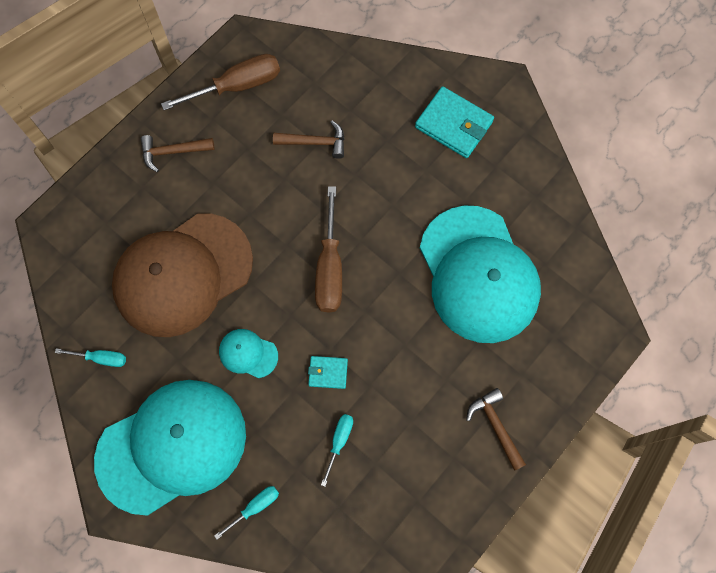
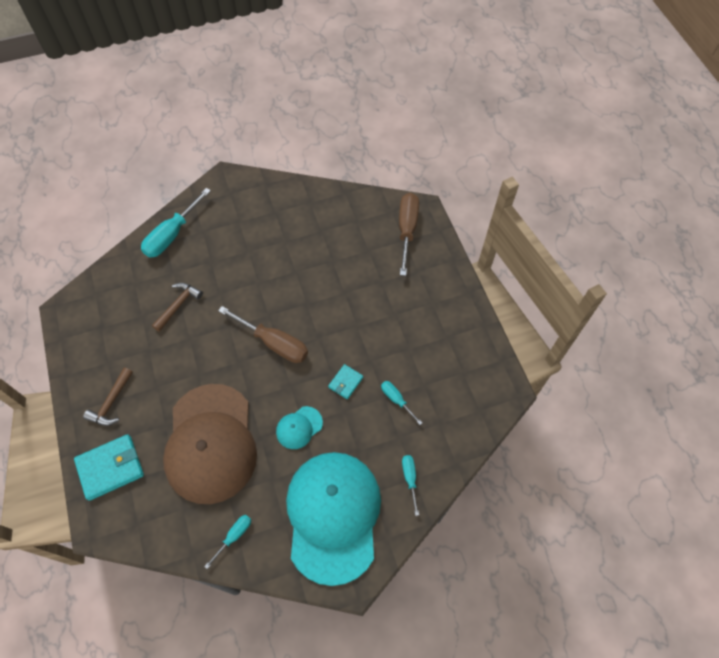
camera: 60 degrees left, 10 degrees down
(237, 86) = (96, 333): brown screwdriver -> brown screwdriver (407, 230)
(395, 79) = (172, 234): none -> turquoise screwdriver
(453, 124) = (230, 219): turquoise wallet -> turquoise wallet (110, 468)
(478, 274) = (338, 259): turquoise cap -> none
(495, 426) = (440, 302): brown hammer -> none

